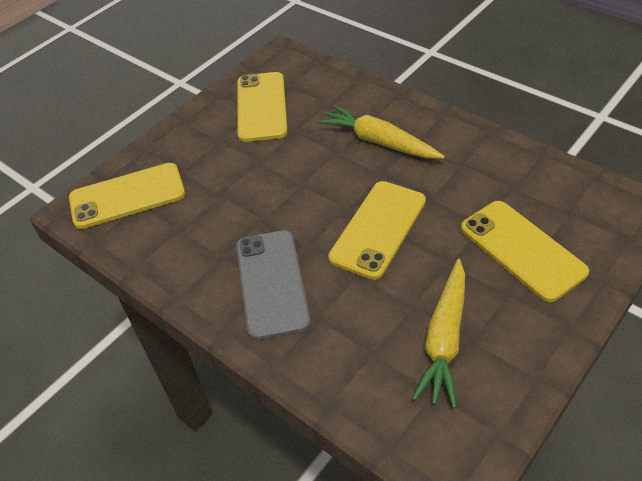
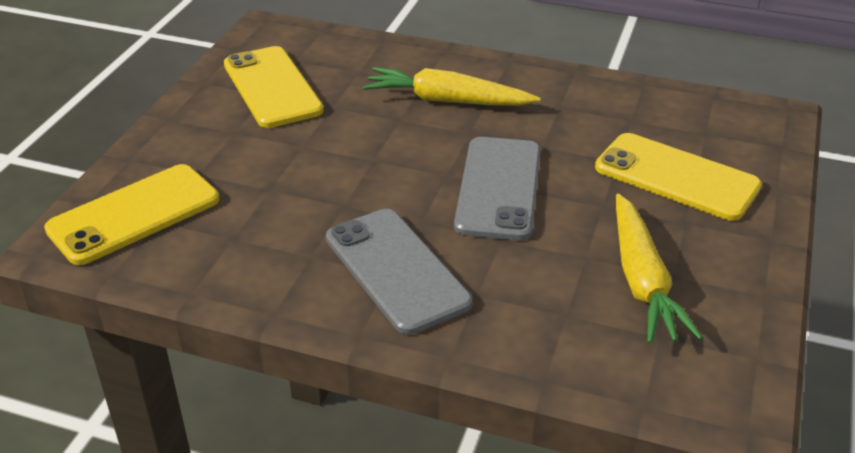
camera: 25 degrees left, 10 degrees down
(378, 229) = (499, 188): yellow phone -> grey phone

